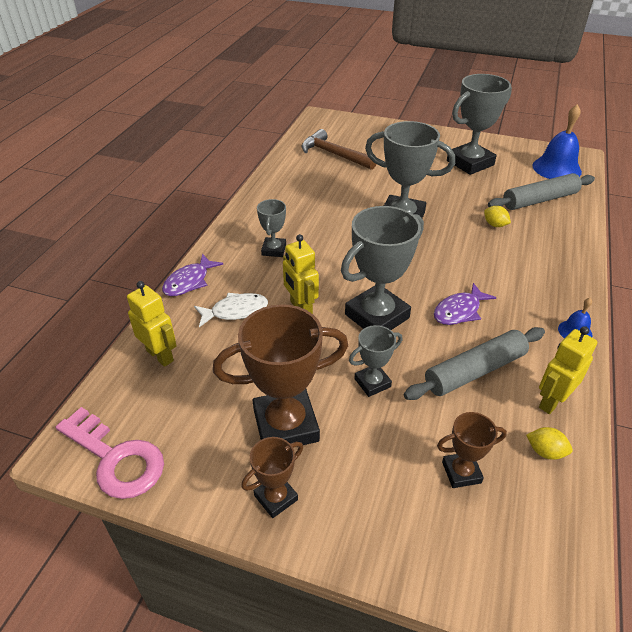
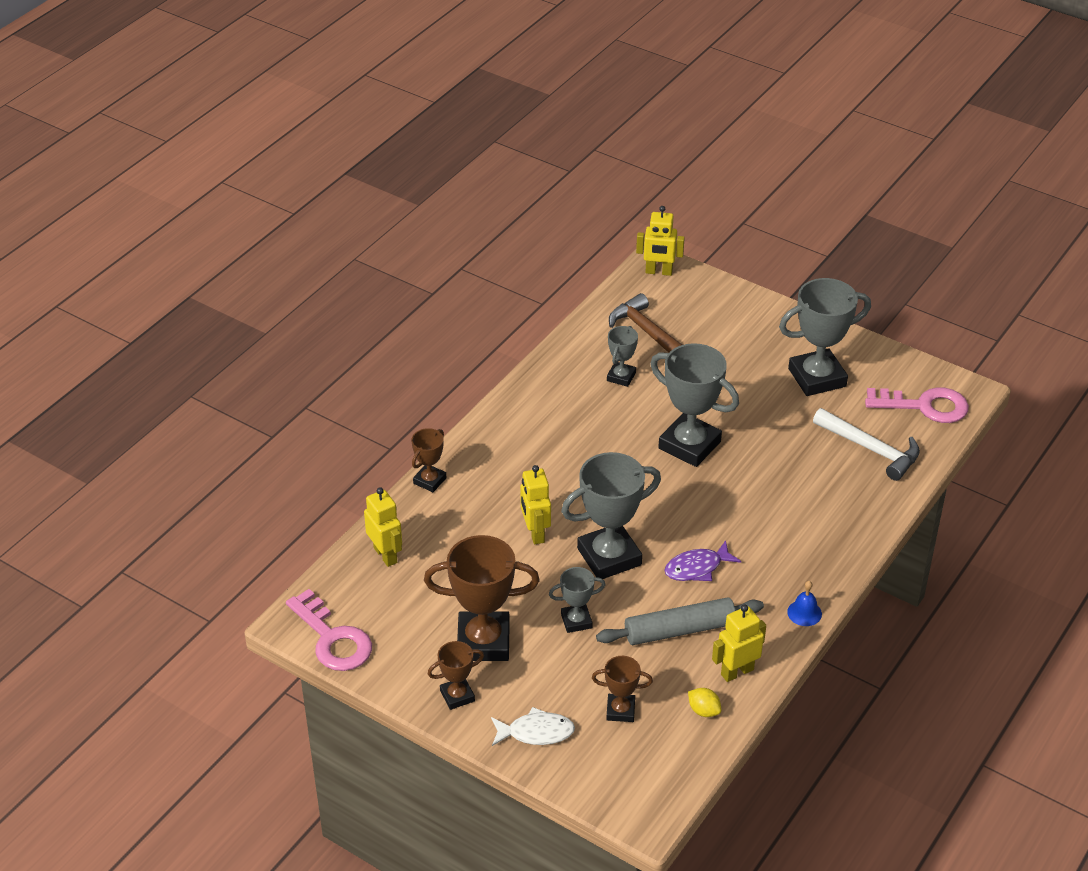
camera: 15 degrees right, 0 degrees up
(189, 281) = (429, 481): purple fish -> brown trophy
(235, 311) = (468, 523): white fish -> white fish (536, 732)
(274, 250) = (529, 459): grey trophy -> grey trophy (621, 377)
(324, 120) = (658, 272): none -> yellow robot
(495, 225) = (795, 473): yellow lemon -> none
(540, 200) = (871, 449): grey rolling pin -> white hammer
(556, 168) = (925, 406): blue bell -> pink key

